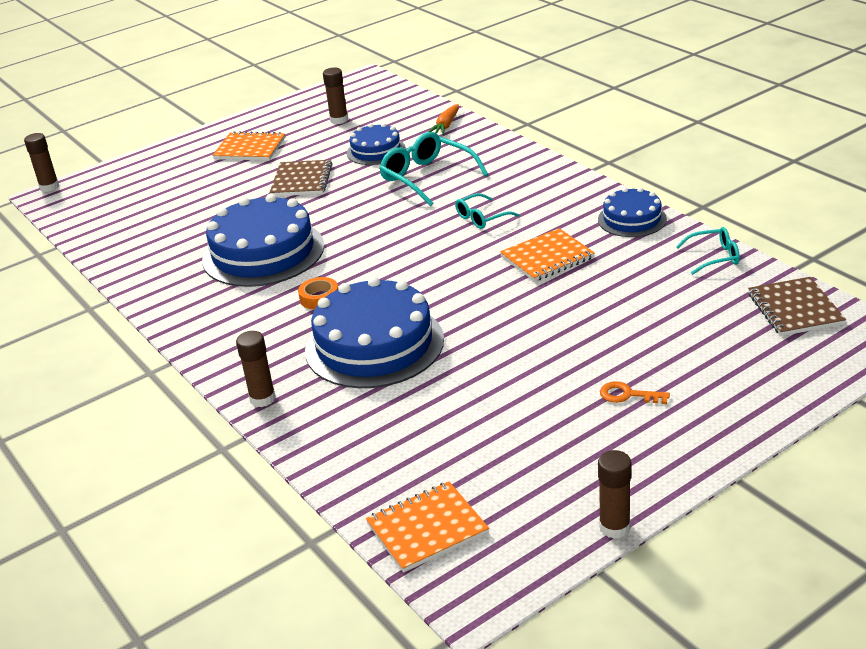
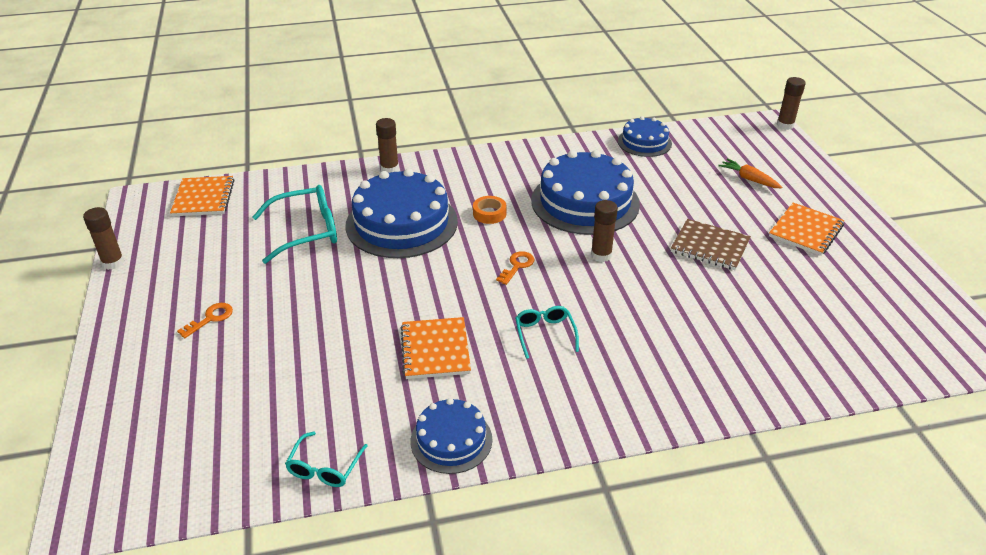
camera: 110 degrees right, 5 degrees up
(339, 120) = (853, 302): brown glue stick -> brown glue stick (601, 255)
(376, 151) = (751, 307): blue cake -> blue cake (644, 142)
(399, 256) = (517, 266): none -> orange key
(427, 177) = (661, 324): turquoise glasses -> turquoise glasses (306, 231)
(446, 126) = (791, 378): orange carrot -> orange carrot (749, 179)
(794, 309) = (188, 478): brown notebook -> none

